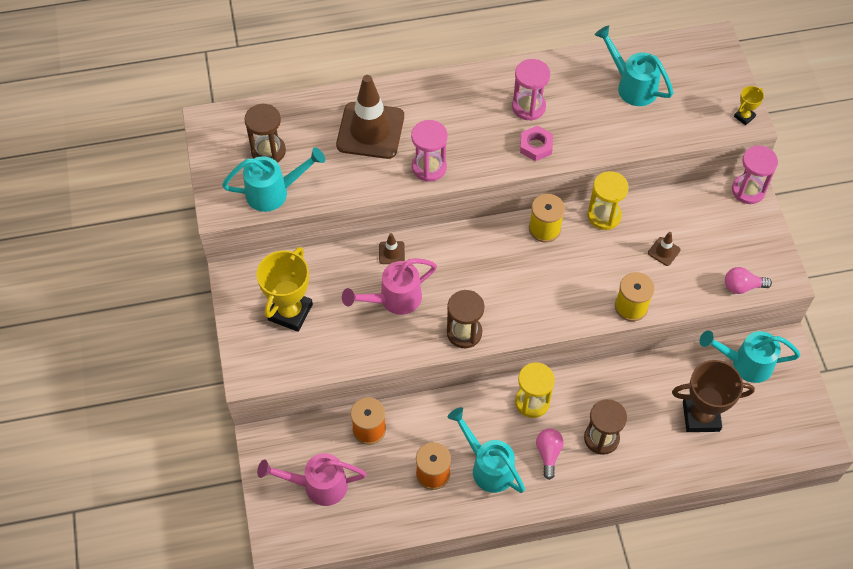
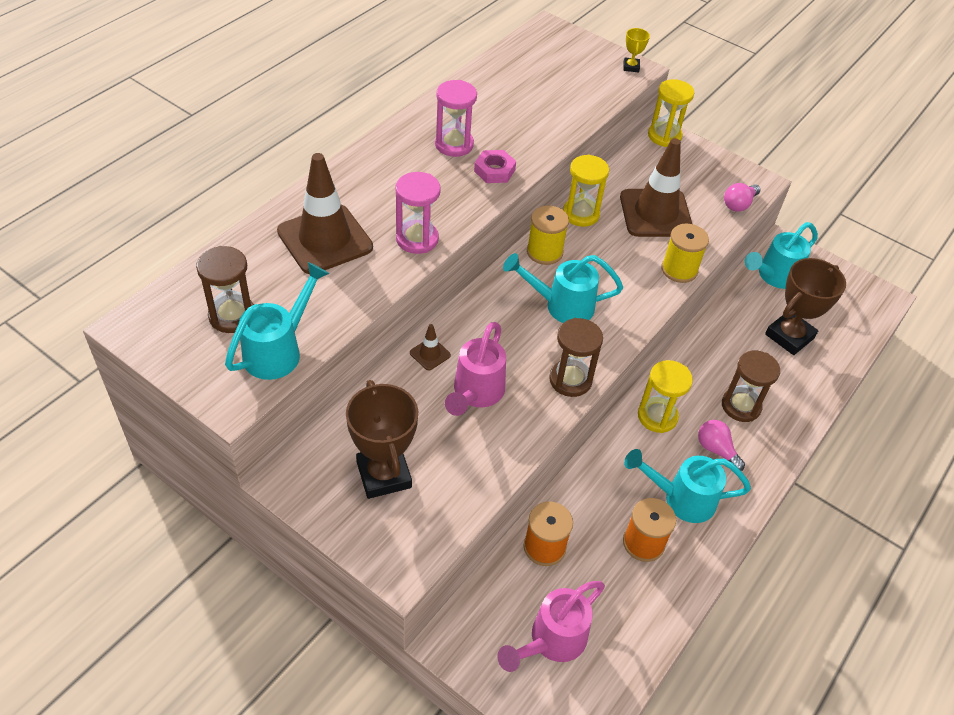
camera: 45 degrees left, 10 degrees down
(290, 312) = (384, 475): yellow trophy -> brown trophy
(631, 85) = (521, 87): turquoise watering can -> turquoise watering can (561, 305)
(664, 251) = (655, 213): brown traffic cone -> brown traffic cone, size x2.39
(748, 190) = (664, 136): pink hourglass -> yellow hourglass

